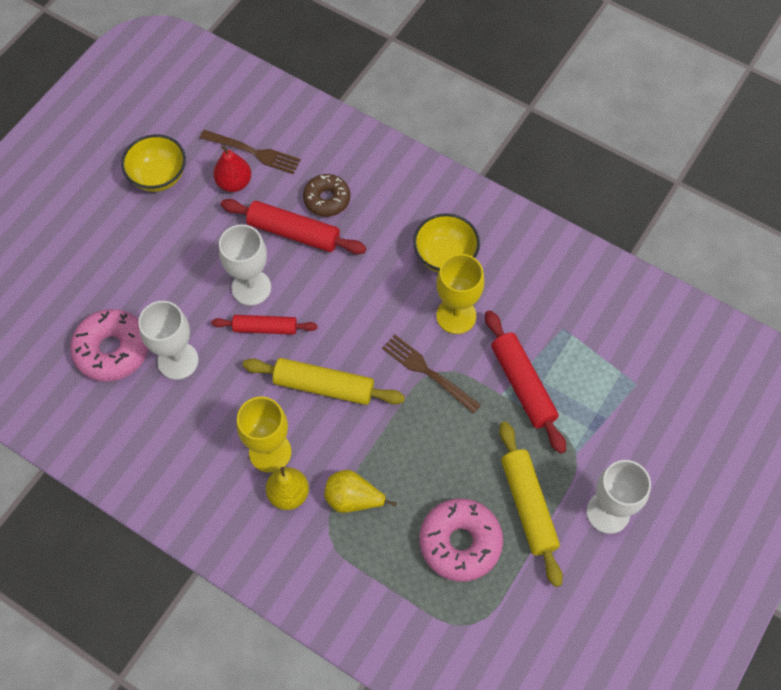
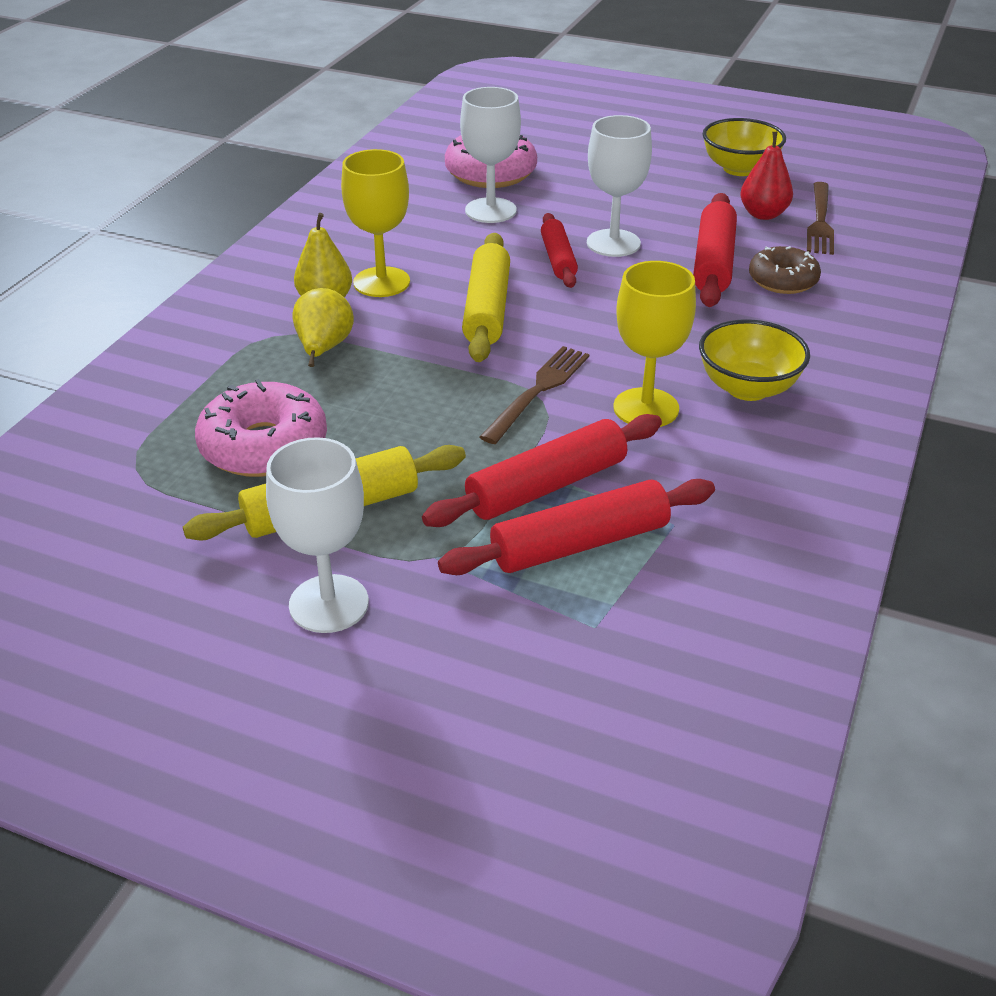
camera: 80 degrees right, 25 degrees down
(574, 378) = (580, 544): none -> red rolling pin

